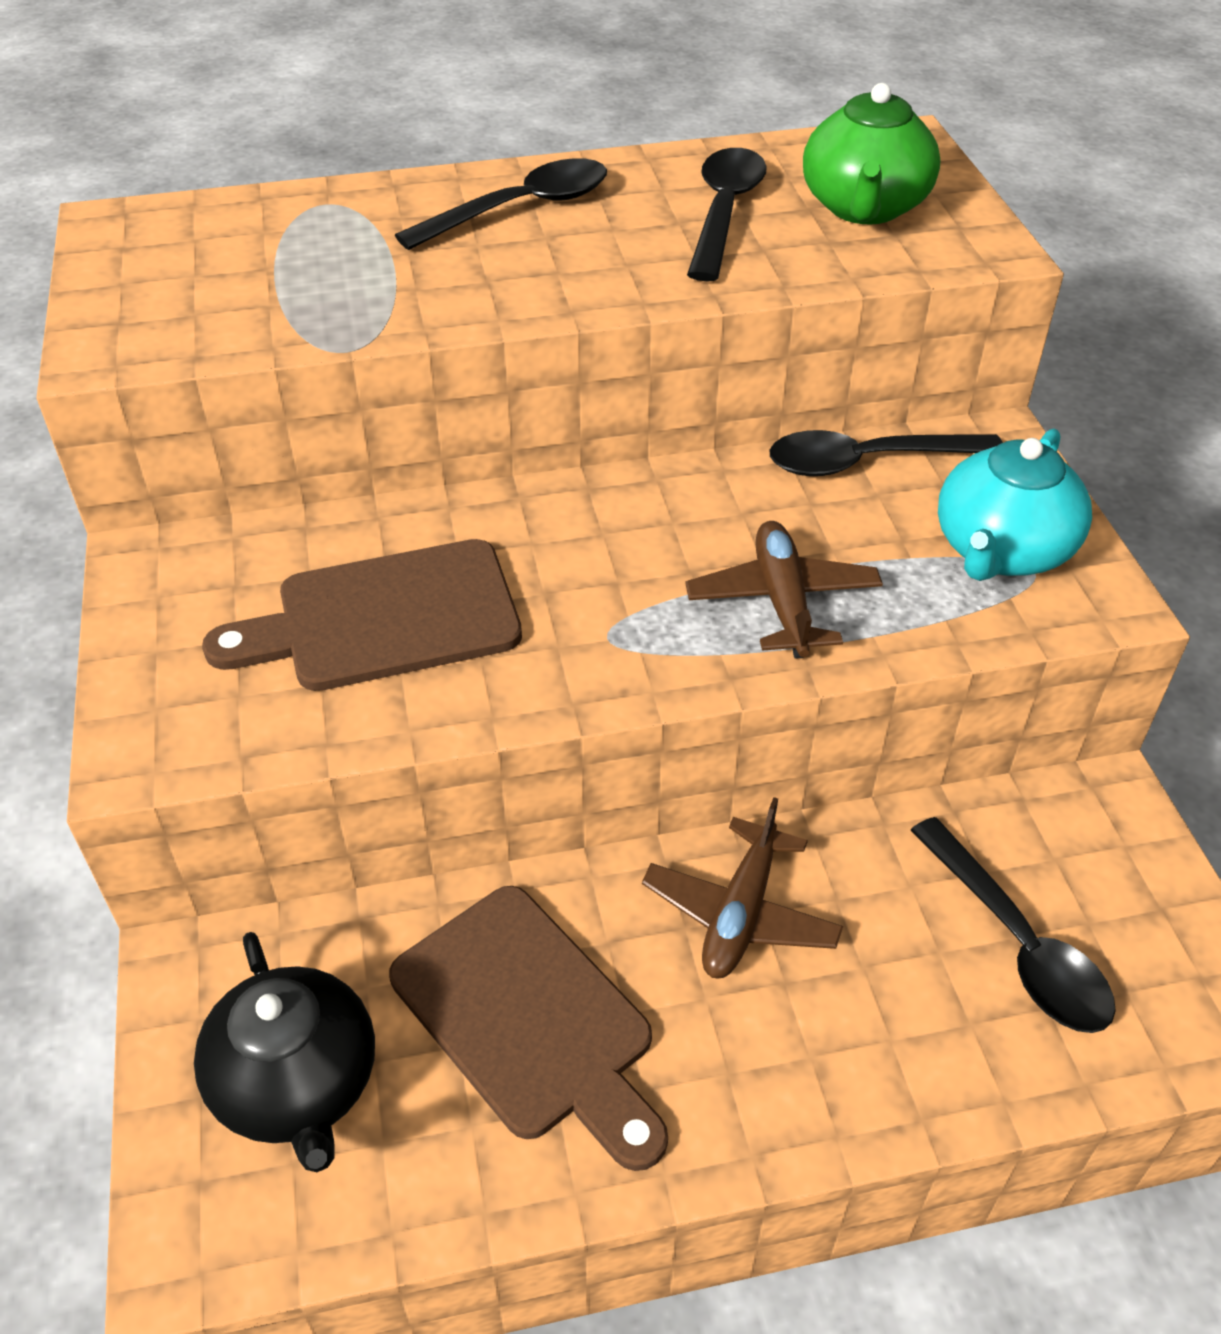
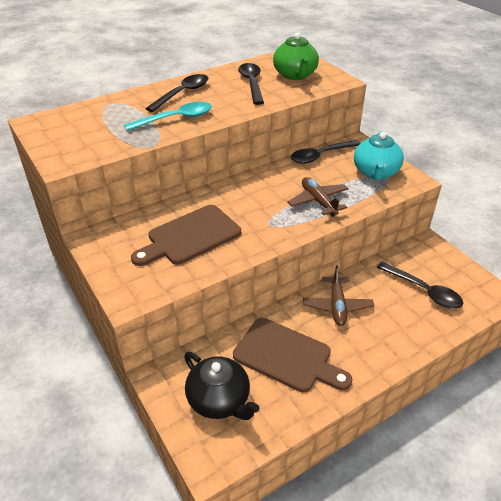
camera: 20 degrees left, 5 degrees down
(456, 281) = (175, 119): none -> turquoise spoon

